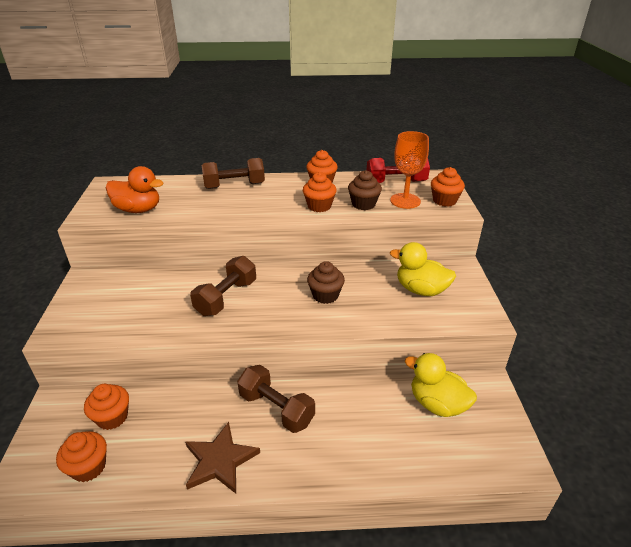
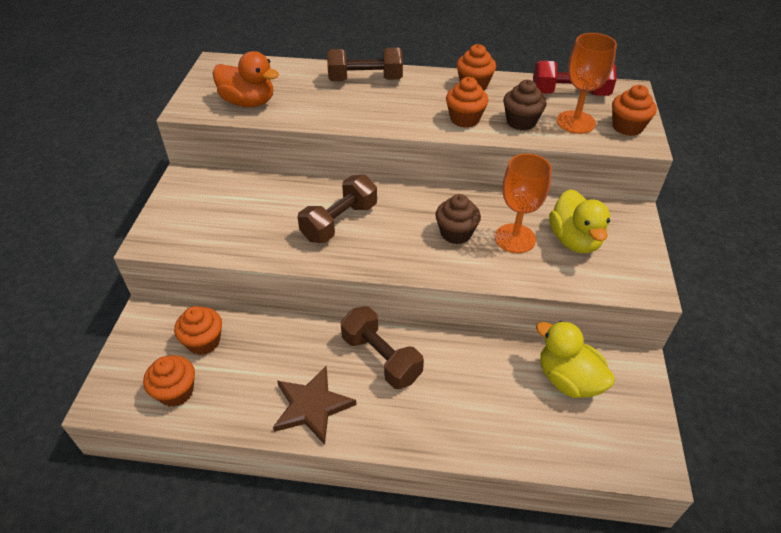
camera: 10 degrees right, 10 degrees up
(374, 294) = (515, 238): none -> orange goblet
(421, 290) = (574, 240): yellow duck -> yellow duck turned 135 degrees counterclockwise

